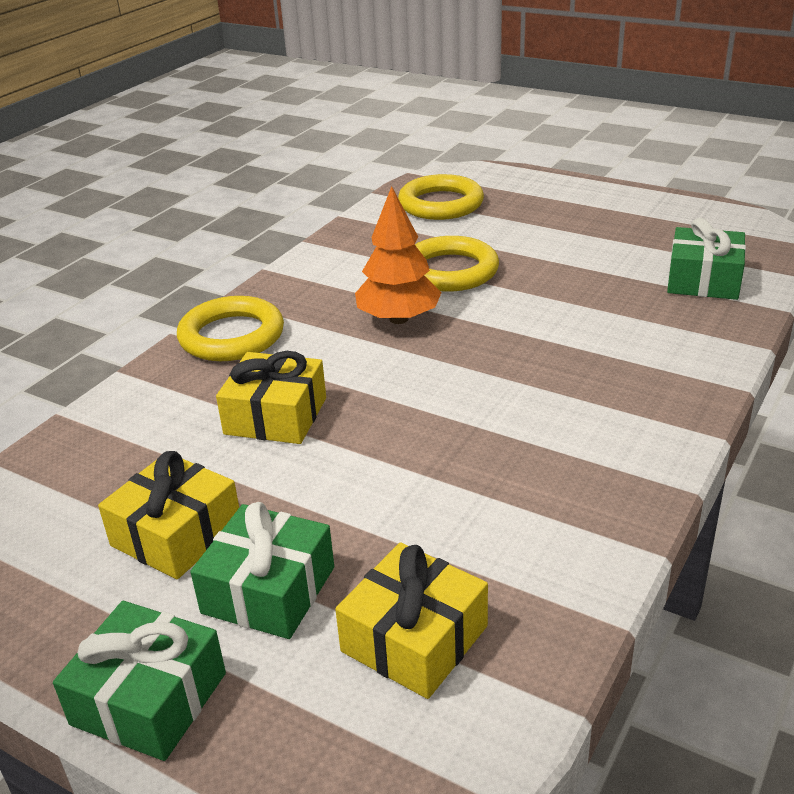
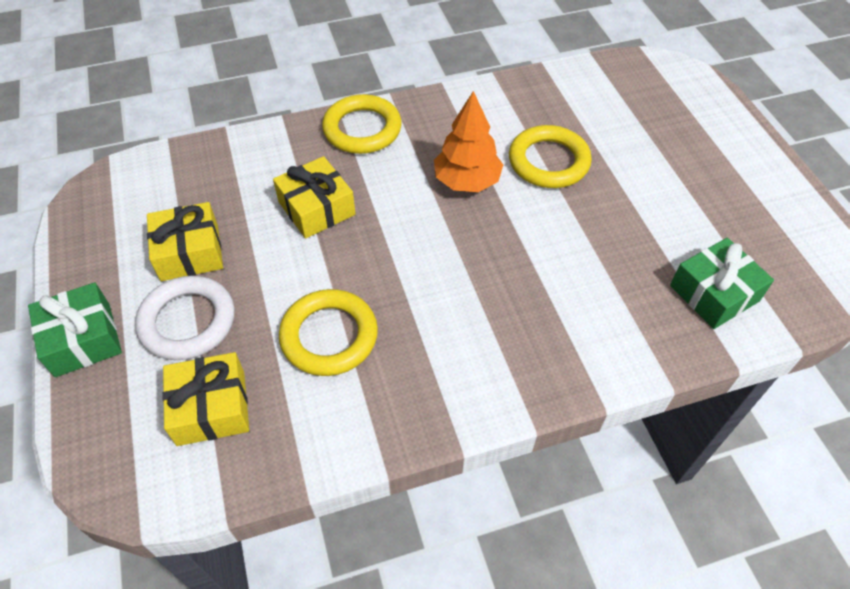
camera: 40 degrees right, 20 degrees up
(268, 590) = (188, 321): green gift -> white ring
(441, 204) = (621, 93): yellow ring -> yellow ring (329, 336)

